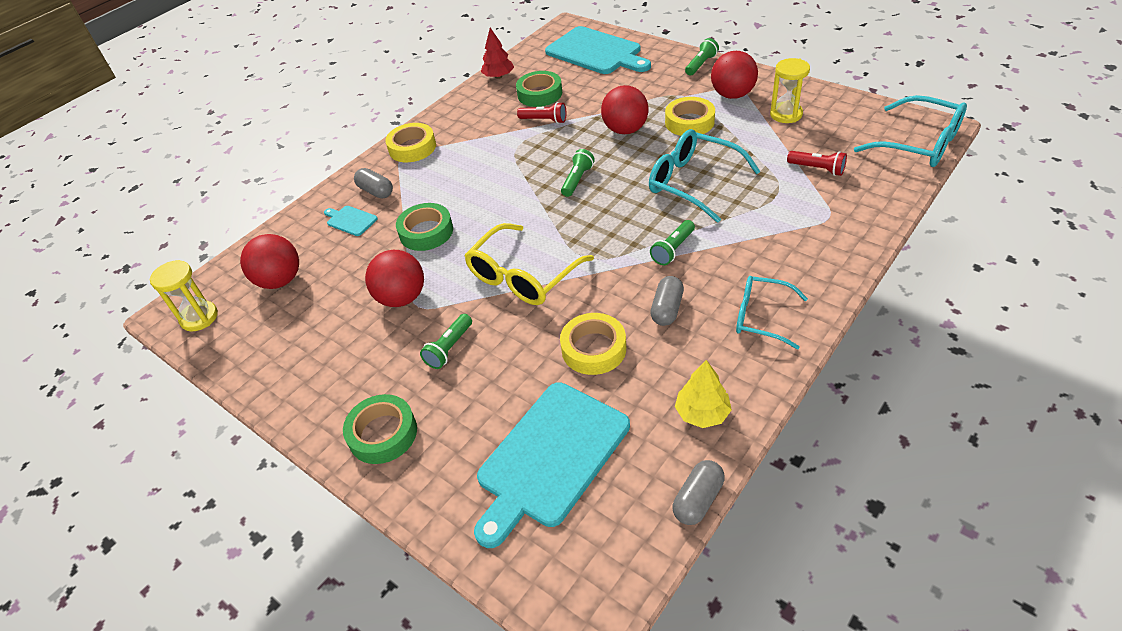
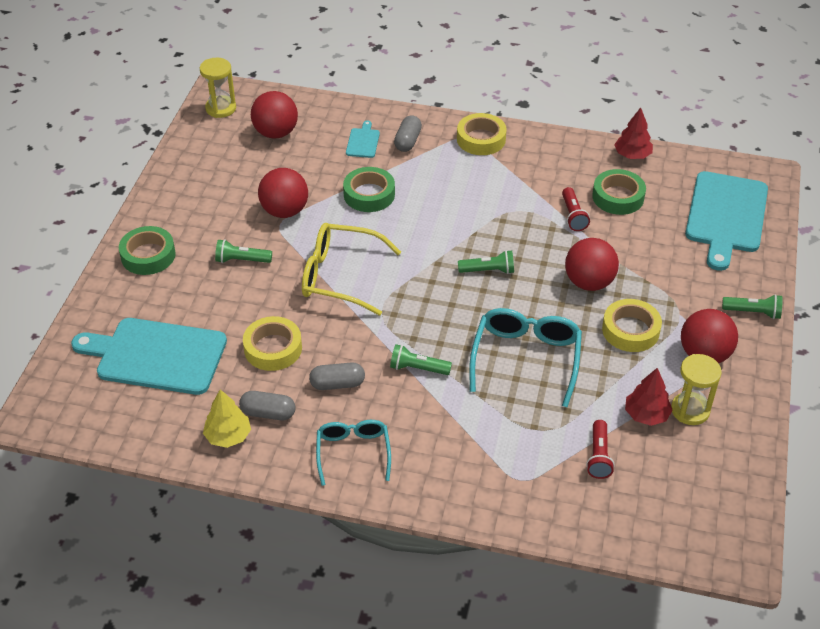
camera: 60 degrees right, 0 degrees up
(698, 500) = (144, 453): grey capsule -> grey capsule (268, 413)
(782, 135) = (646, 415): none -> red tree
(920, 144) = (694, 544): turquoise glasses -> none

